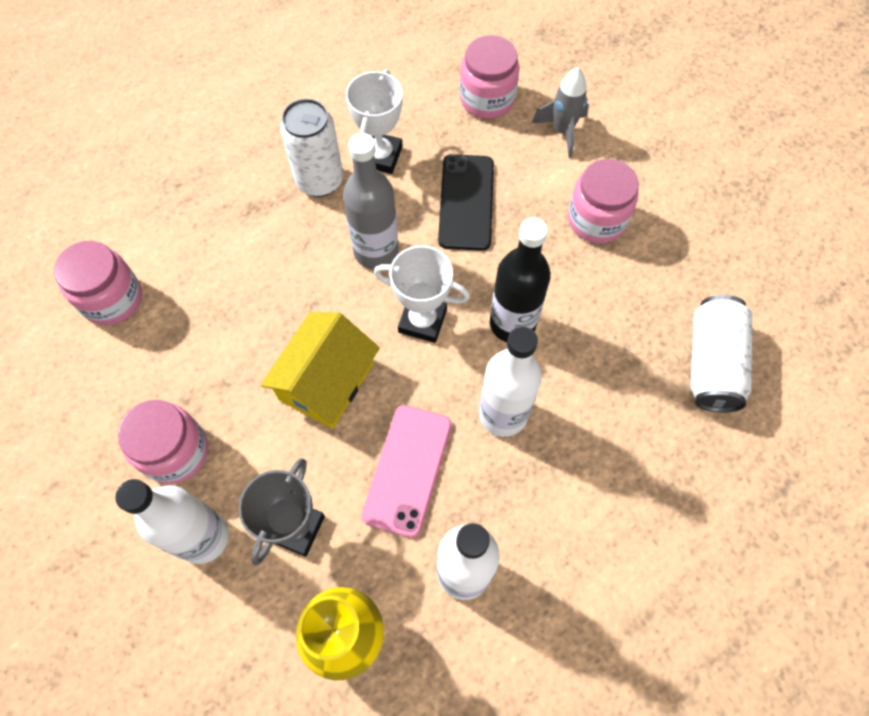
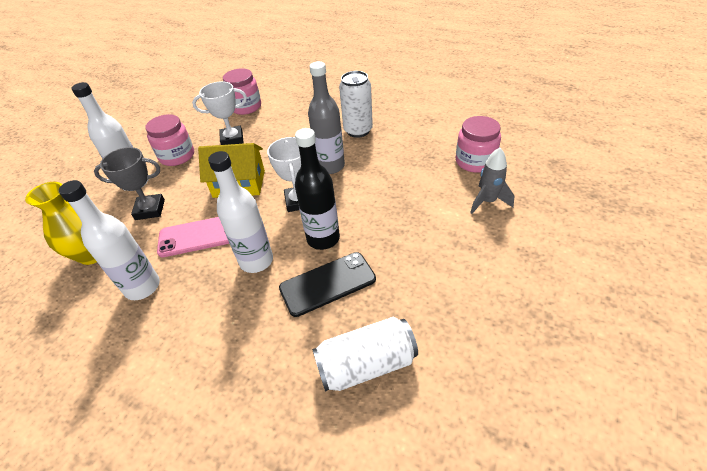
camera: 65 degrees right, 20 degrees down
(380, 156) = (393, 142): white trophy -> white trophy (232, 139)
(466, 202) = (393, 184): black phone -> black phone (327, 284)
(596, 219) = (434, 246): pink jar -> none

